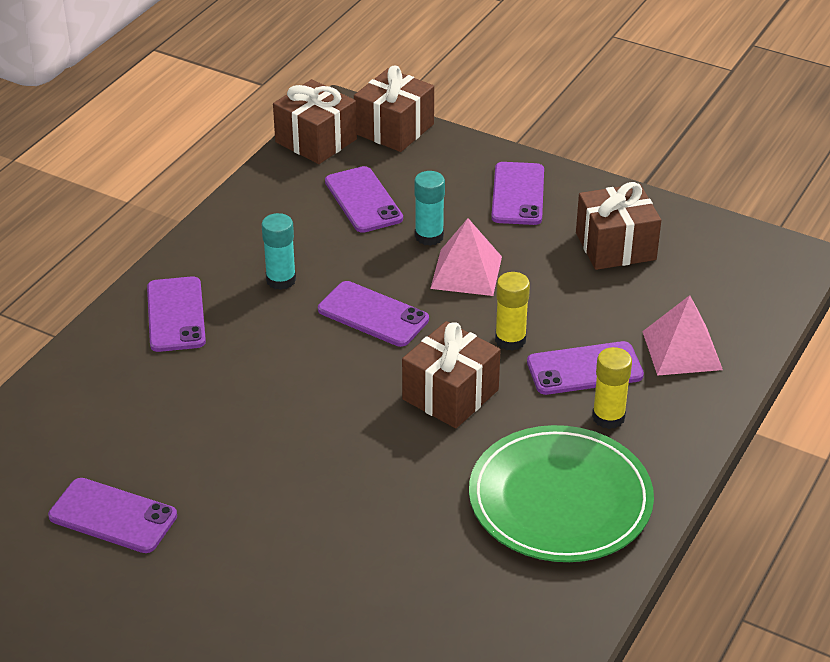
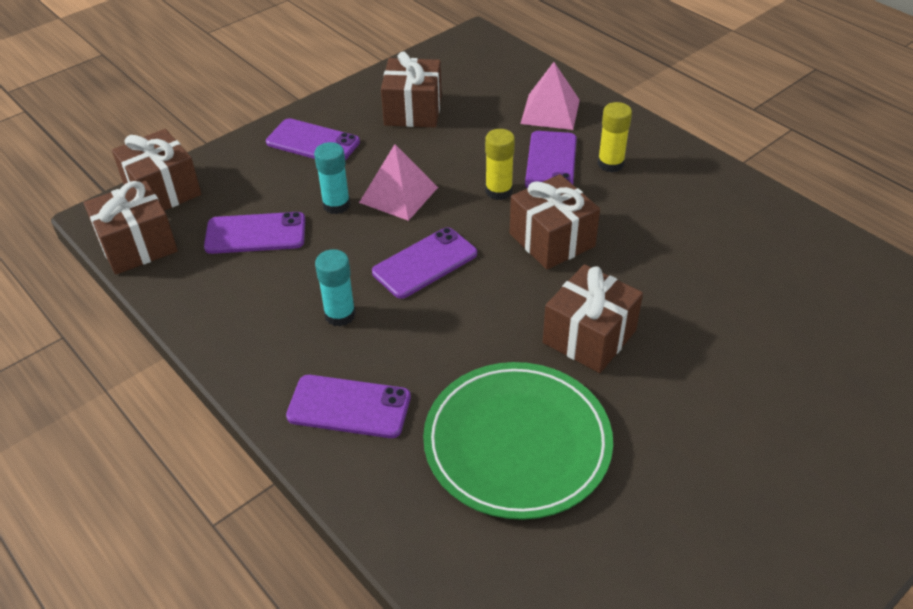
camera: 70 degrees left, 5 degrees up
(113, 516) = (640, 515): purple phone -> none
(319, 447) = (589, 336): none -> brown gift
(560, 499) = (694, 210): green plate -> green plate (517, 443)

